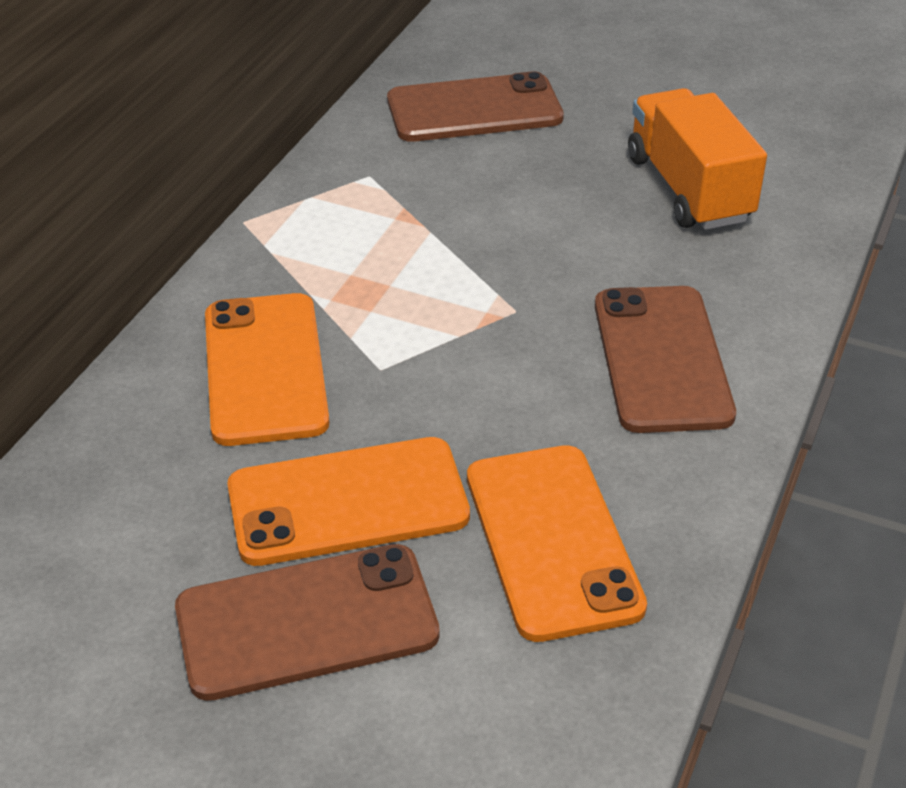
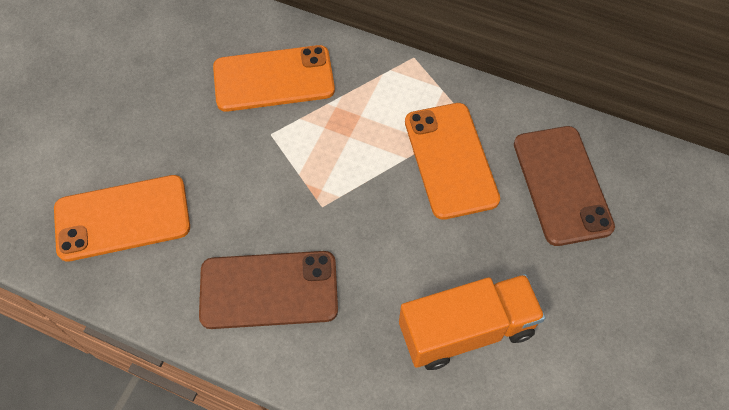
camera: 90 degrees right, 20 degrees up
(306, 622) = (89, 109): brown phone -> none
(348, 502) = (165, 122): orange phone -> orange phone (450, 160)

